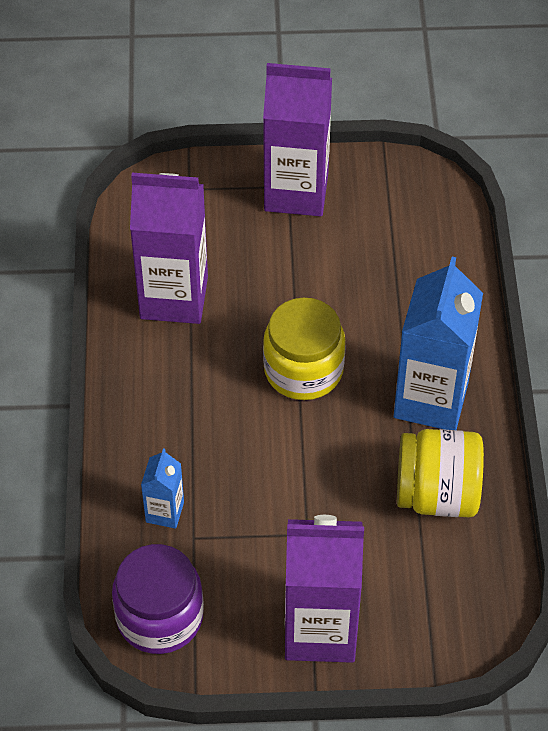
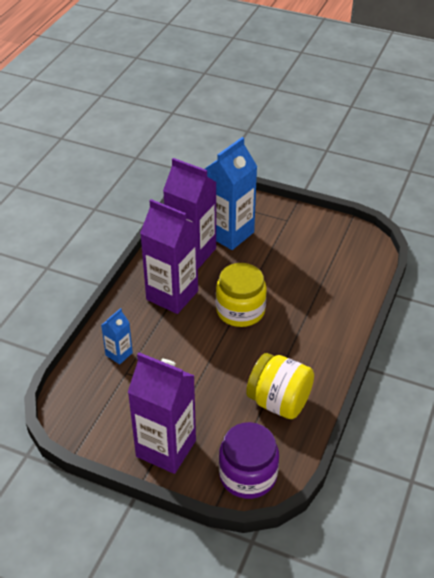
camera: 25 degrees right, 10 degrees down
(160, 616) = (81, 406): purple jar -> purple jar (248, 475)
(296, 192) = (290, 224): purple carton -> purple carton (172, 295)
(431, 399) = (305, 351): blue carton -> blue carton (229, 233)

